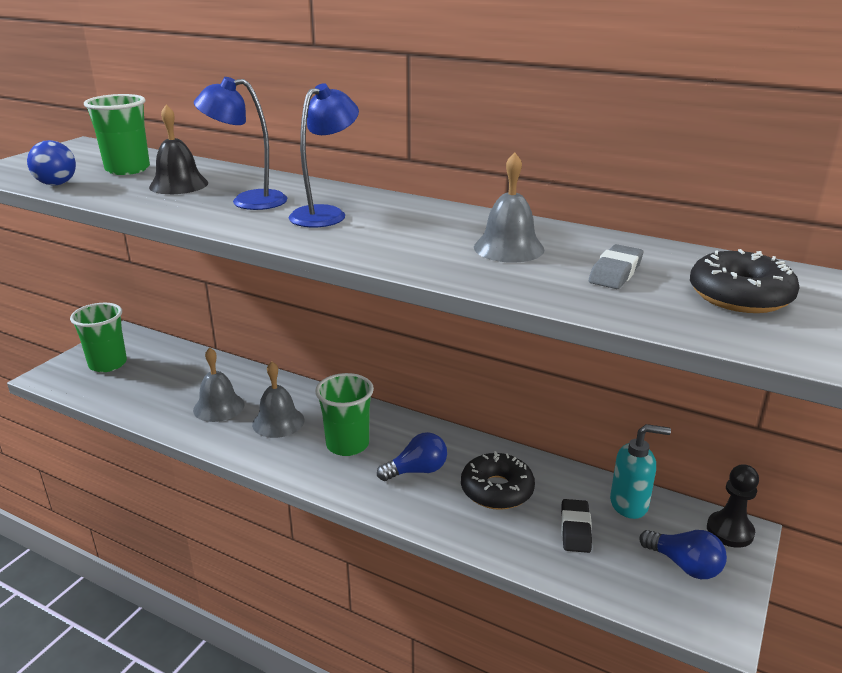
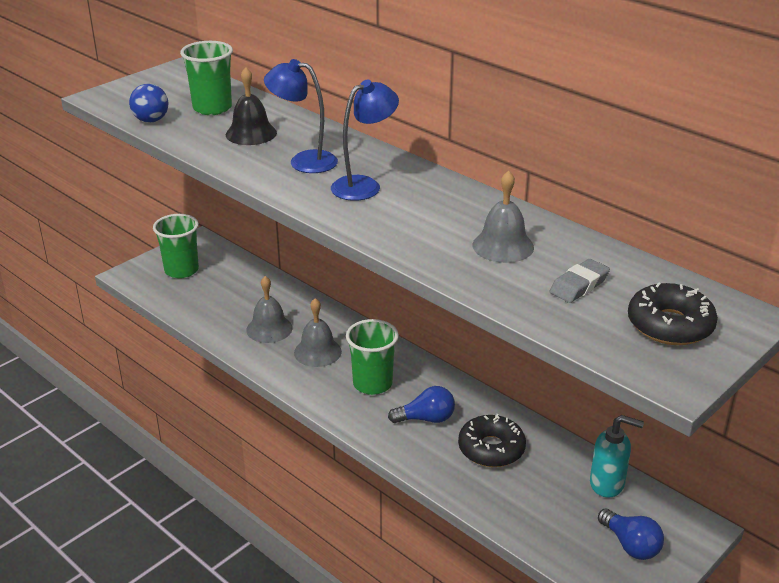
camera: 15 degrees right, 5 degrees up
(575, 529) = (547, 496): black eraser -> none
(730, 531) = (689, 525): black pawn -> none

